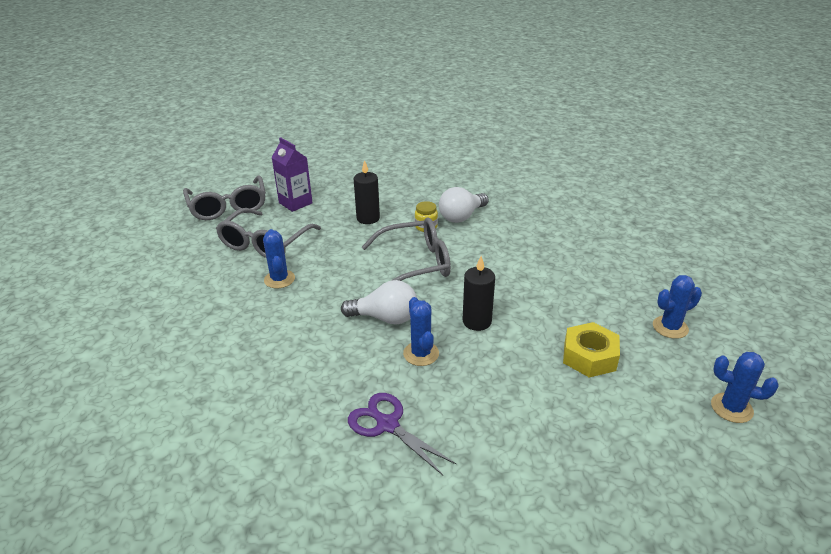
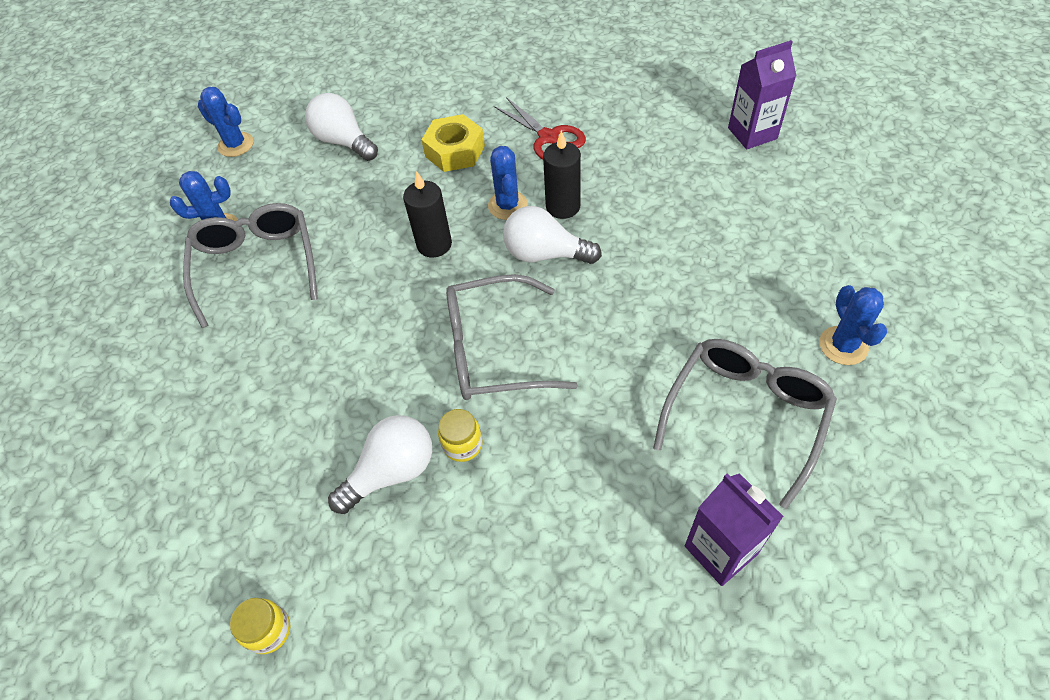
camera: 170 degrees left, 20 degrees up
(168, 435) = (752, 133): none -> purple carton
(228, 206) = (865, 549): grey glasses -> grey glasses (257, 266)
(279, 279) = (698, 328): blue cactus -> blue cactus (843, 346)
(368, 218) = (566, 479): black candle -> black candle (563, 206)
(387, 425) = (548, 138): purple scissors -> red scissors
(497, 176) = (269, 630): none -> yellow jar
(589, 356) = (330, 196): yellow nut -> yellow nut (455, 151)
(612, 414) = (344, 142): none -> white light bulb

